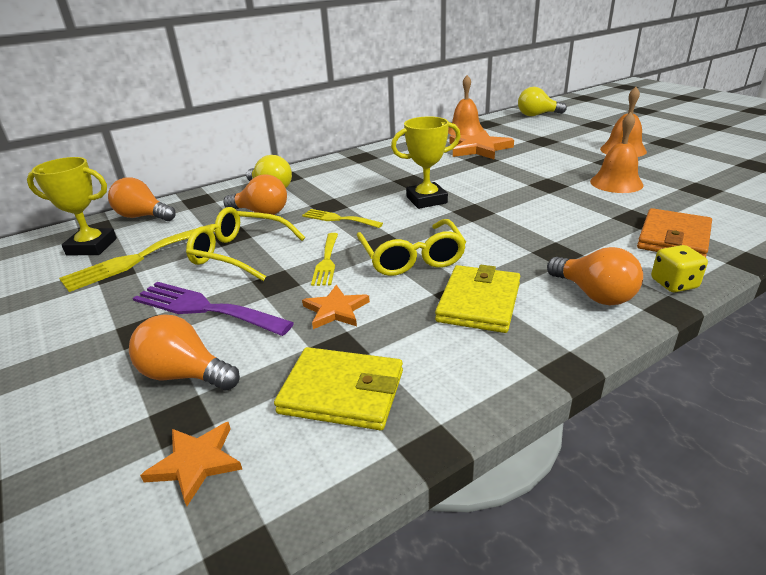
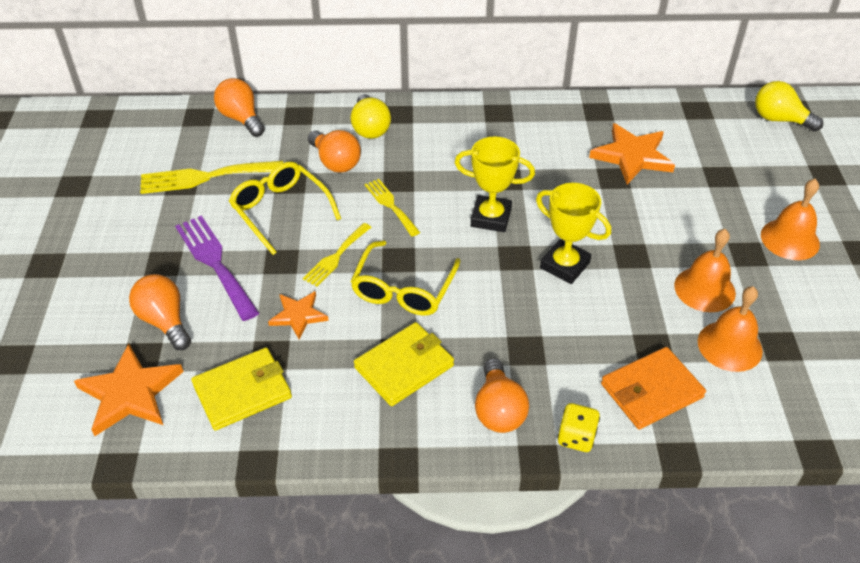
camera: 30 degrees right, 15 degrees up
(92, 247) = (182, 143): yellow trophy -> yellow trophy (565, 265)
(196, 463) = (130, 393): orange star -> orange star, size x1.66
(342, 392) = (243, 391): yellow wallet -> yellow wallet turned 75 degrees counterclockwise
(465, 130) = (656, 112): orange bell -> orange bell (729, 346)

